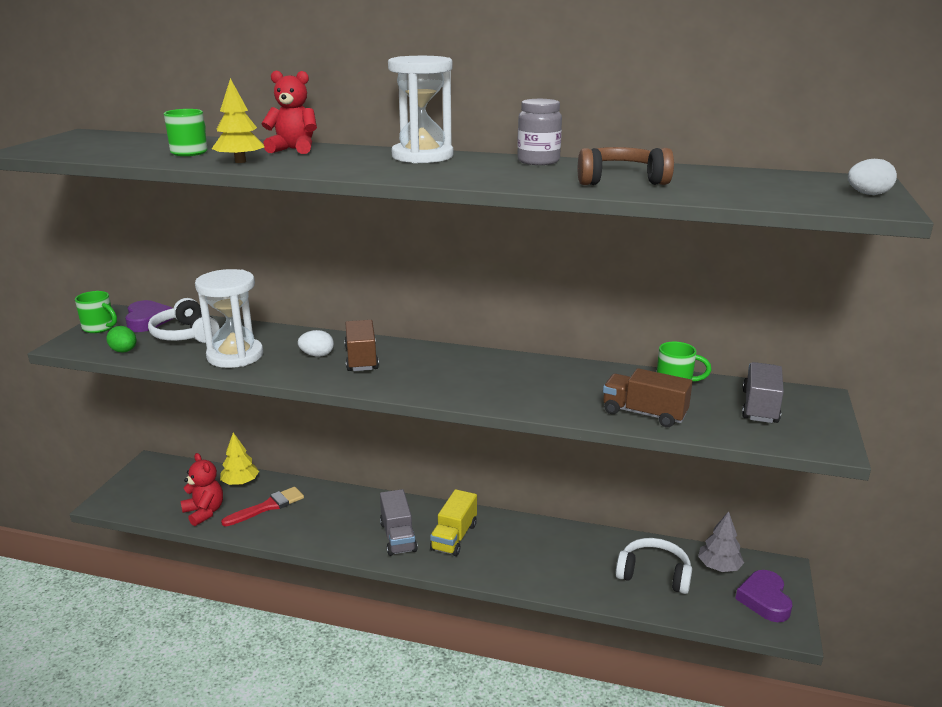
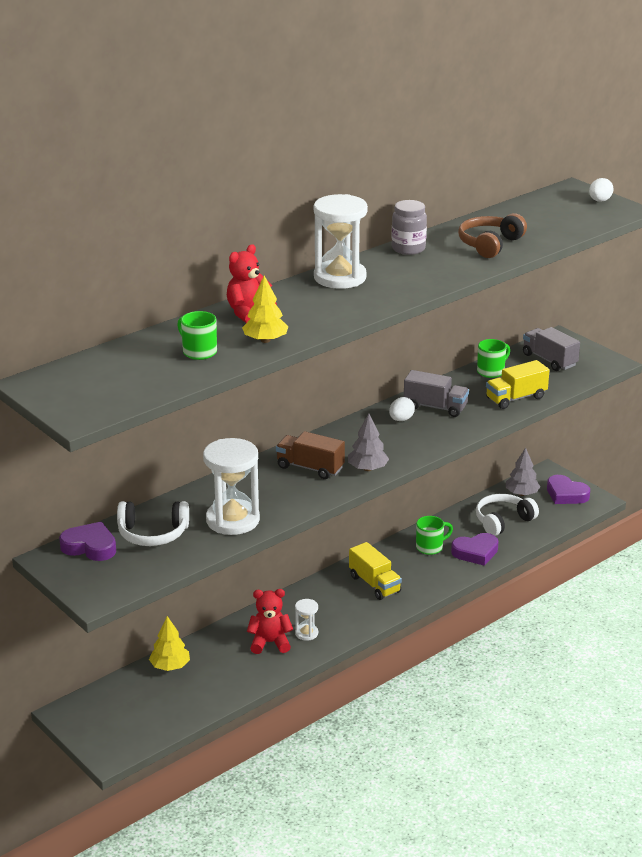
camera: 55 degrees left, 5 degrees up
(99, 328) = (74, 575): green mug -> green mug (430, 547)
(124, 351) = (152, 571): green egg -> none
(204, 512) = (196, 699): red teddy bear -> red teddy bear (270, 643)
(268, 506) = (228, 661): red brush -> none
(317, 355) = (279, 484): white egg -> white egg (401, 419)
(342, 530) = (306, 633): none -> white hourglass
(391, 383) = (367, 468): none -> grey tree
(398, 537) = (345, 609): grey truck -> grey truck (435, 407)
(577, 578) = (475, 552): none -> purple heart
(644, 414) = (516, 398): brown truck -> yellow truck

